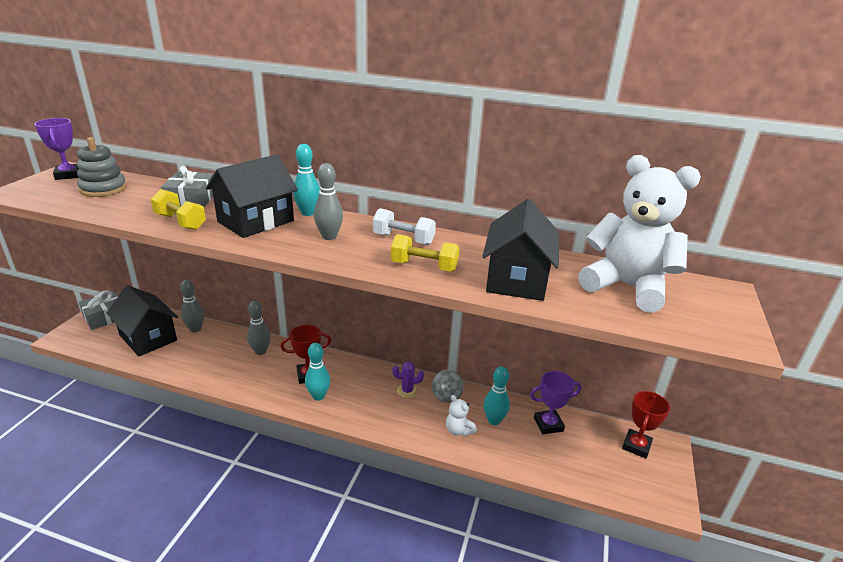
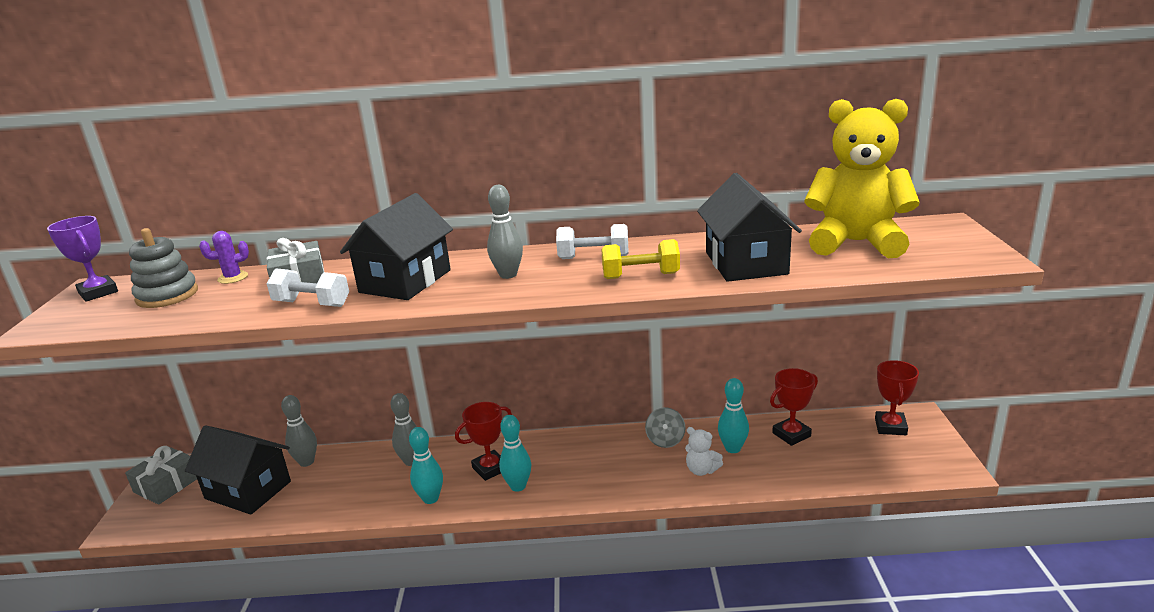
camera: 15 degrees left, 5 degrees down
(180, 222) = (312, 304): yellow dumbbell -> white dumbbell
(308, 213) = (459, 259): turquoise bowling pin -> turquoise bowling pin (430, 498)
(407, 391) = (618, 449): purple cactus -> purple cactus (233, 278)
(548, 424) = (791, 434): purple trophy -> red trophy
(627, 287) = (856, 243): white teddy bear -> yellow teddy bear

